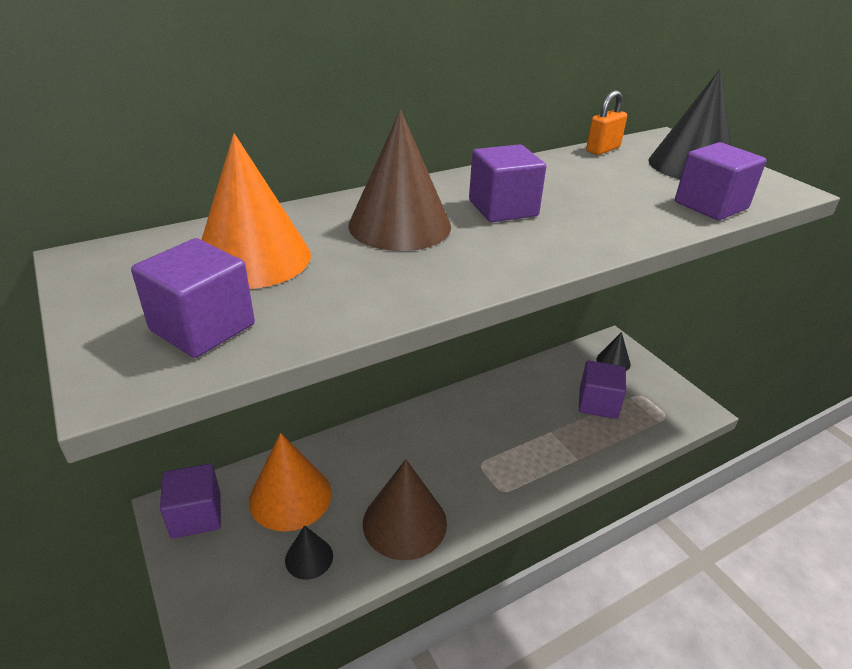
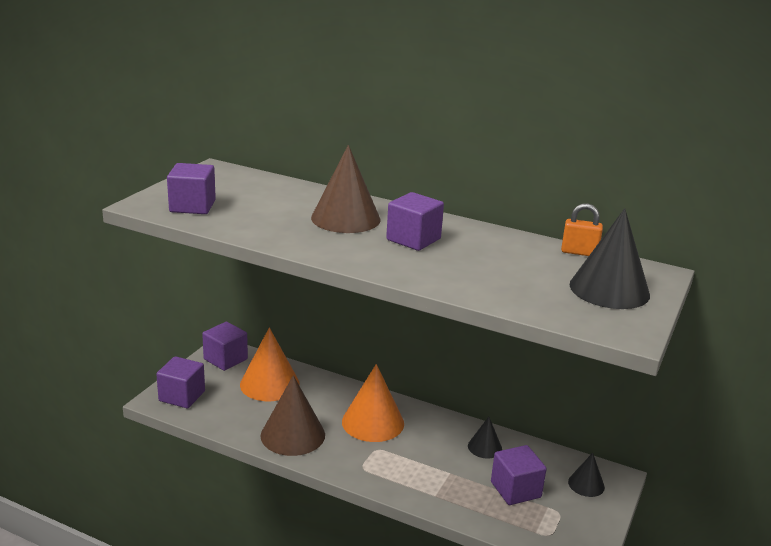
camera: 55 degrees right, 10 degrees down
(253, 258) = (261, 197): orange cone -> orange cone (373, 422)
(309, 557) = (233, 409): black cone -> black cone (484, 447)
(710, 205) = (536, 305): purple cube -> purple cube (182, 396)

